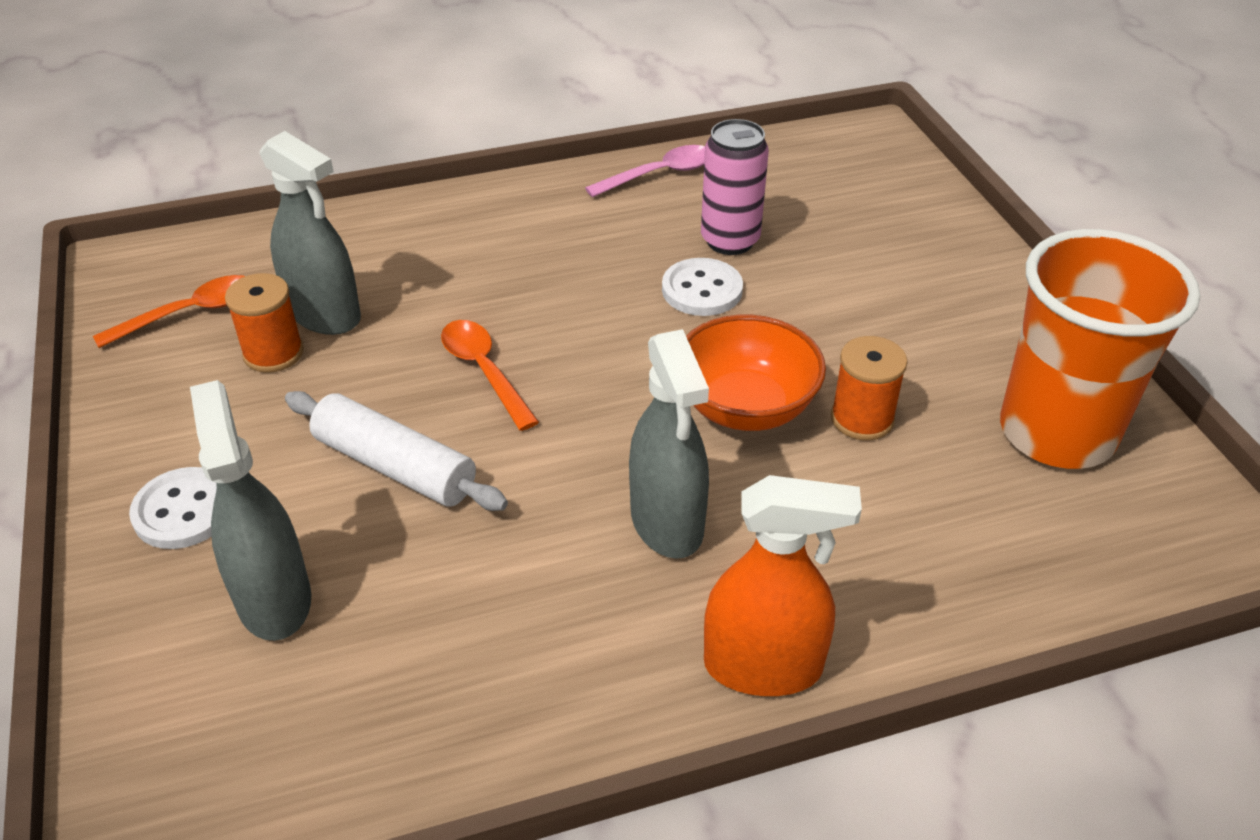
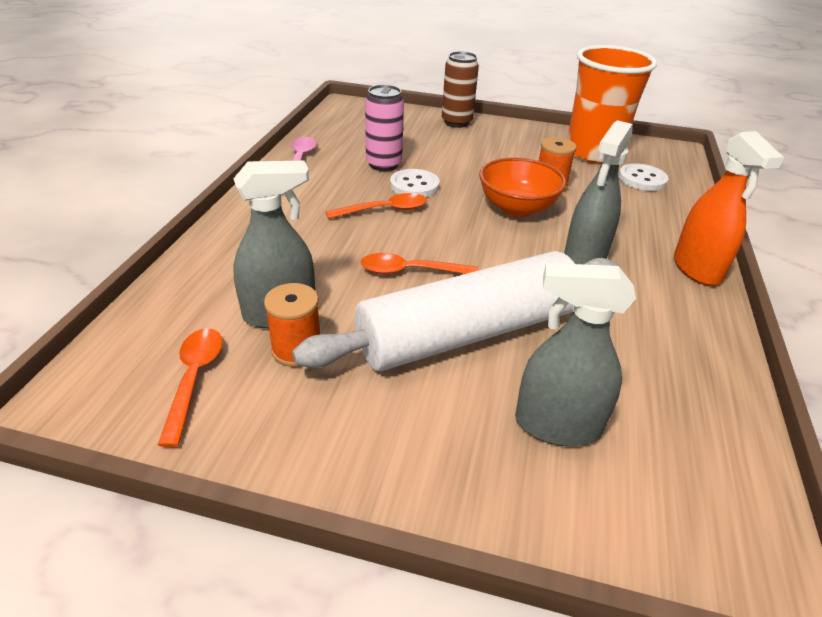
camera: 60 degrees left, 5 degrees down
(183, 511) = (433, 448): white button -> white button (642, 179)
(395, 466) = (467, 332): white rolling pin -> white rolling pin, size x1.75
(606, 293) = (384, 210): none -> orange spoon
(667, 522) = (584, 259): grey spray bottle -> grey spray bottle turned 105 degrees clockwise
(763, 667) = (697, 269): orange spray bottle -> orange spray bottle turned 135 degrees clockwise
(961, 248) = (456, 122): none -> brown can

